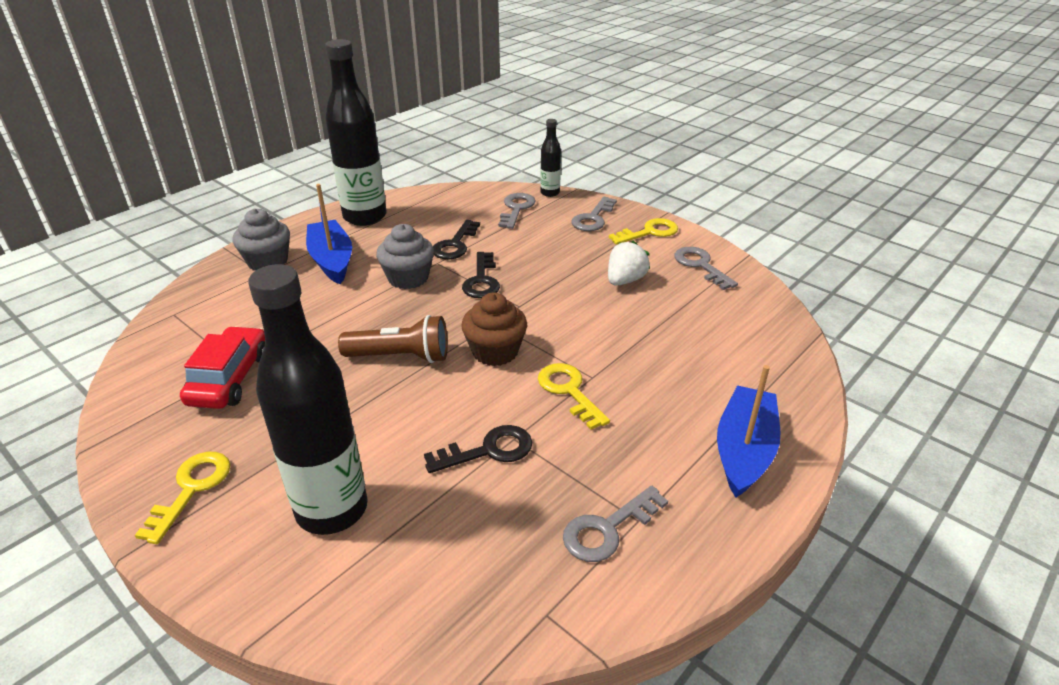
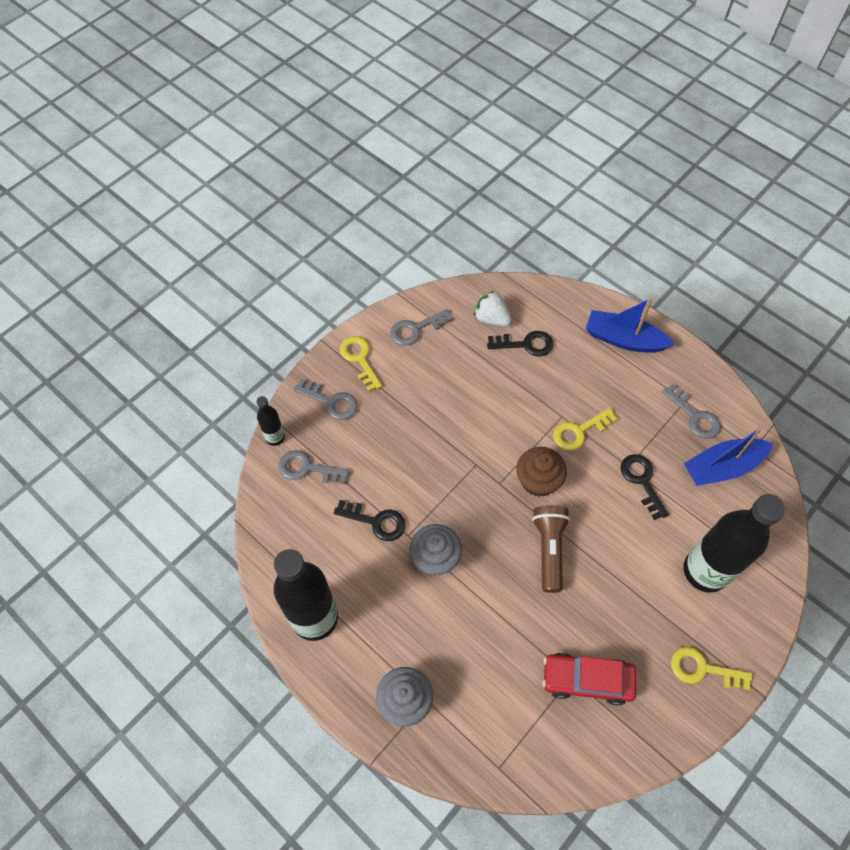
camera: 90 degrees left, 25 degrees up
(332, 260) = (403, 635): blue boat -> blue boat (722, 467)
(481, 280) = (439, 495): black key -> black key (526, 344)
(625, 280) = (438, 385): white strawberry -> white strawberry (491, 319)

